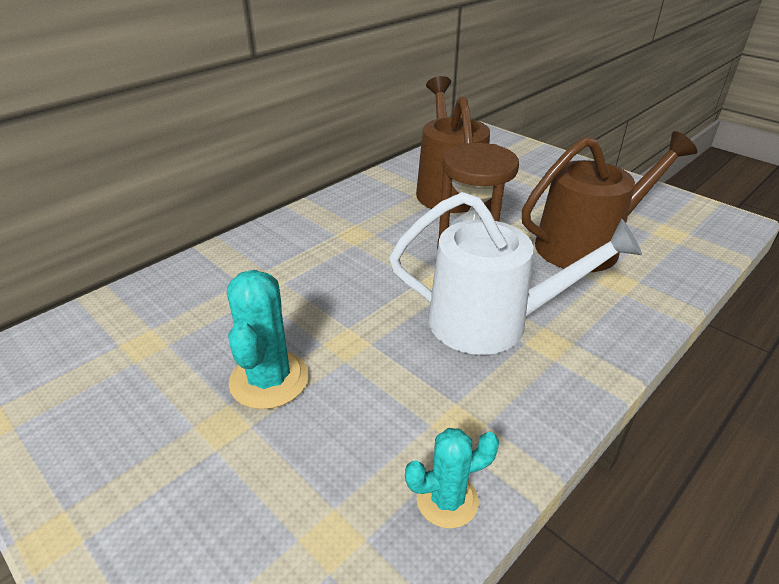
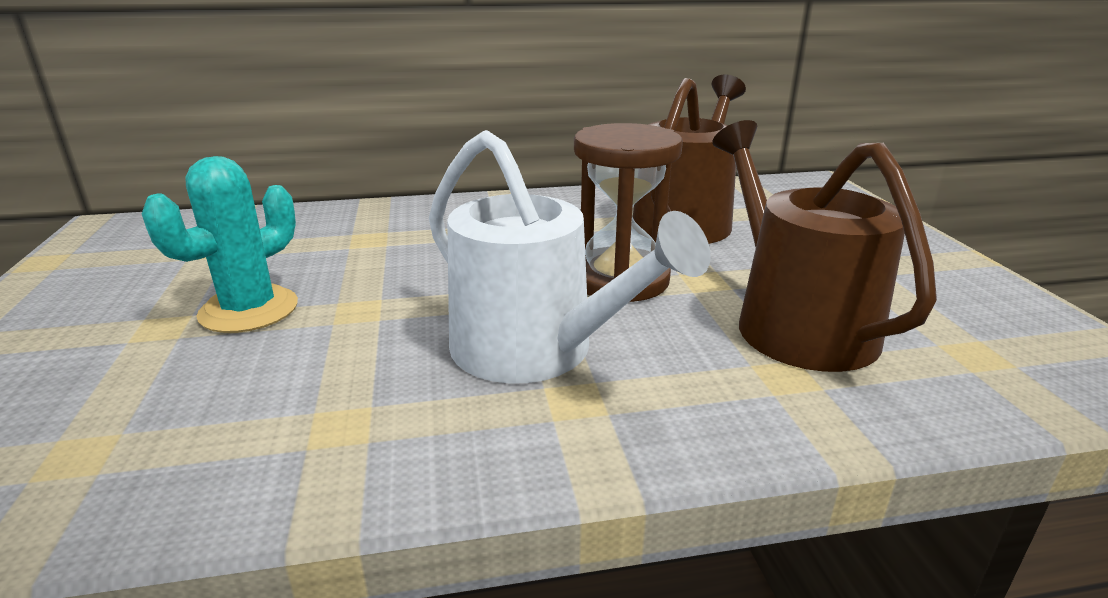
camera: 35 degrees right, 10 degrees down
(447, 500) = (212, 485): turquoise cactus -> none
(586, 245) = (795, 323): brown watering can -> brown watering can turned 120 degrees counterclockwise

